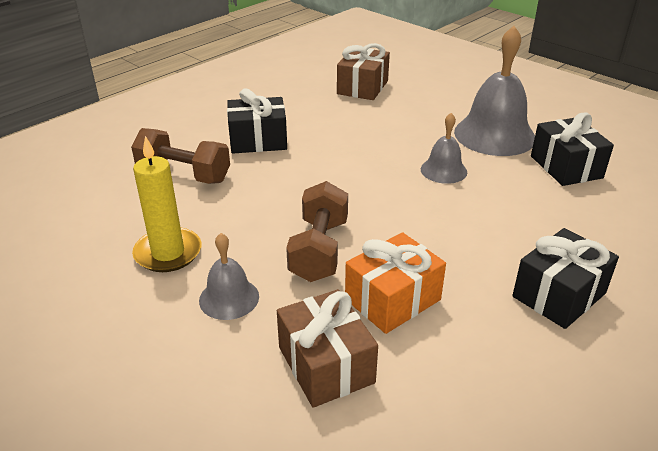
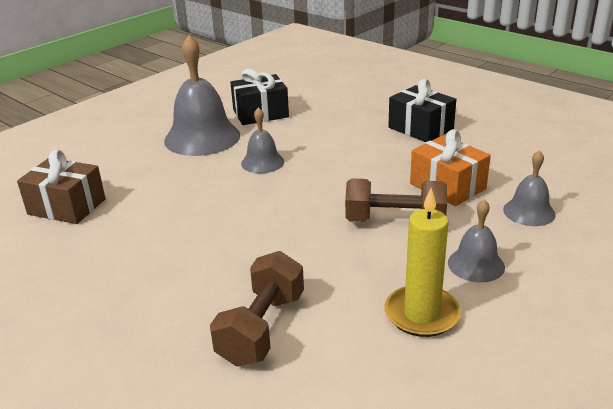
camera: 90 degrees left, 5 degrees down
(258, 140) = (184, 276): black gift -> none
(325, 365) = (529, 212): brown gift -> grey bell

